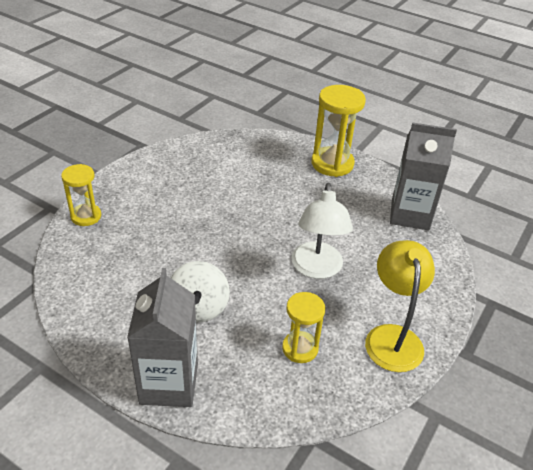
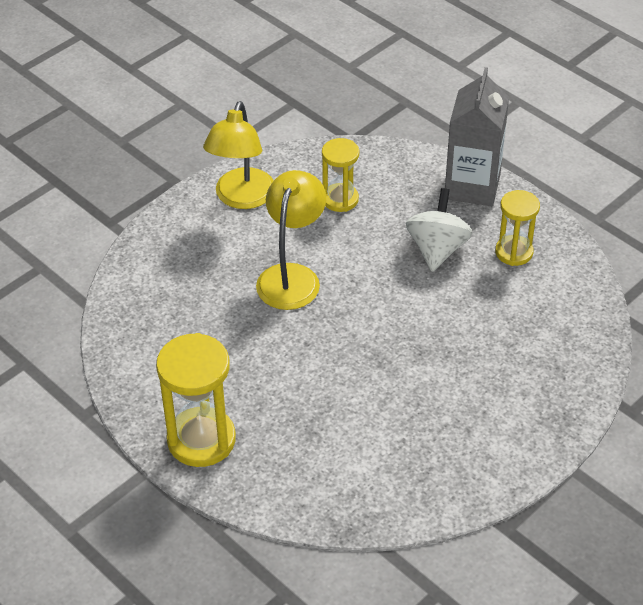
camera: 165 degrees left, 5 degrees up
(86, 216) = (578, 383): yellow hourglass -> yellow hourglass (514, 252)
(317, 269) = (292, 276): white lamp -> yellow lamp
(410, 215) = (134, 335): grey carton -> none

